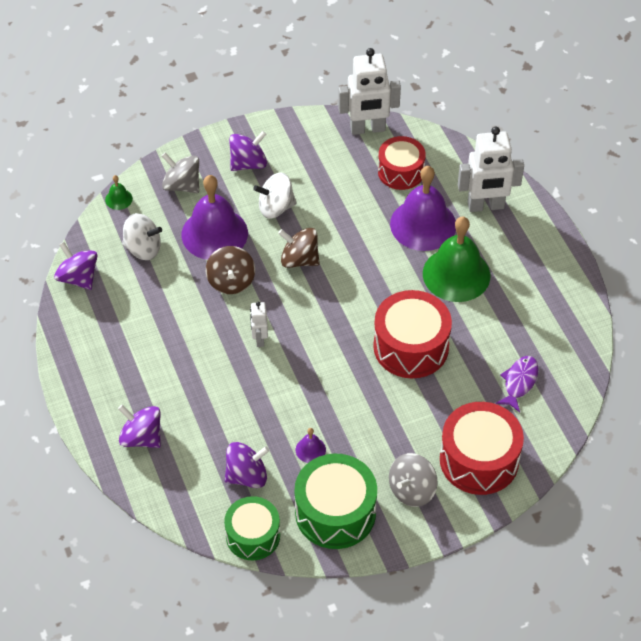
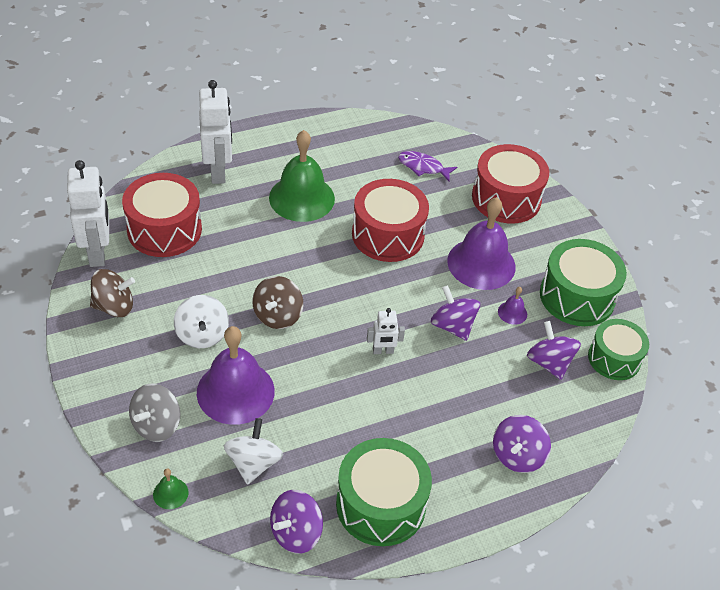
camera: 95 degrees left, 5 degrees down
(99, 334) = (380, 504): none -> green drum
(231, 281) = (306, 376): brown spinning top -> brown spinning top (114, 306)
(248, 163) = (131, 359): purple spinning top -> purple spinning top (452, 326)
(401, 172) = (164, 229): red drum -> red drum, size x1.50
(412, 490) = (544, 243): grey spinning top -> none
(423, 224) = (237, 217): purple bell -> purple bell (481, 263)

